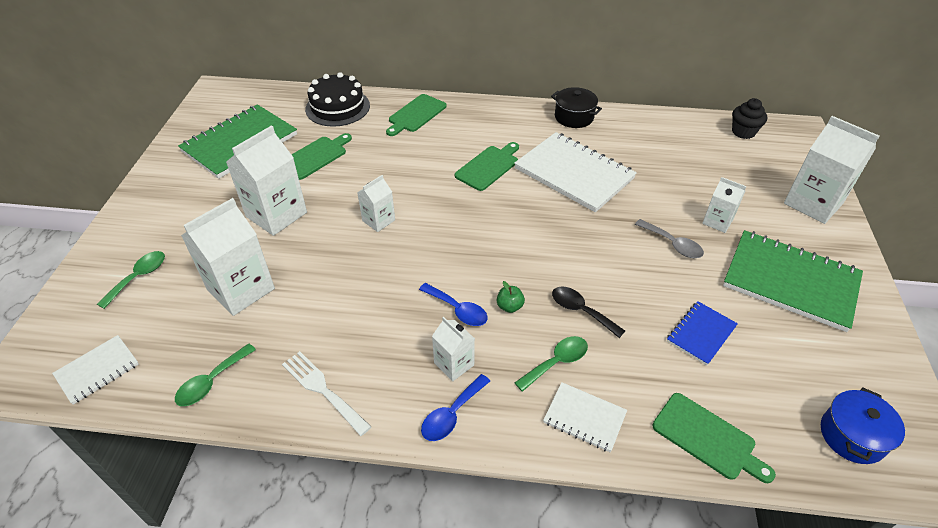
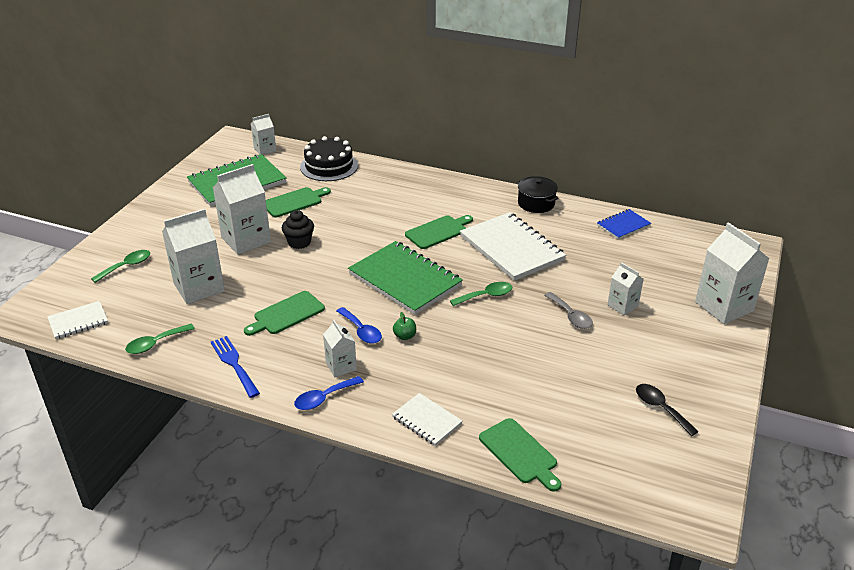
camera: 15 degrees right, 10 degrees down
(323, 390) = (234, 364): white fork -> blue fork
(378, 220) = (326, 257): white carton -> white carton (265, 149)
(416, 115) = (394, 181): green cutting board -> green cutting board (286, 314)
(556, 362) = (424, 380): green spoon -> green spoon (486, 296)
(581, 311) = (463, 350): black spoon -> black spoon (660, 408)
(701, 334) = (557, 384): blue notebook -> blue notebook (623, 225)
(743, 132) = (693, 239): black cupcake -> black cupcake (299, 242)
(790, 281) = (662, 362): green notebook -> green notebook (405, 279)
(852, 435) = (645, 476): blue pot -> none

